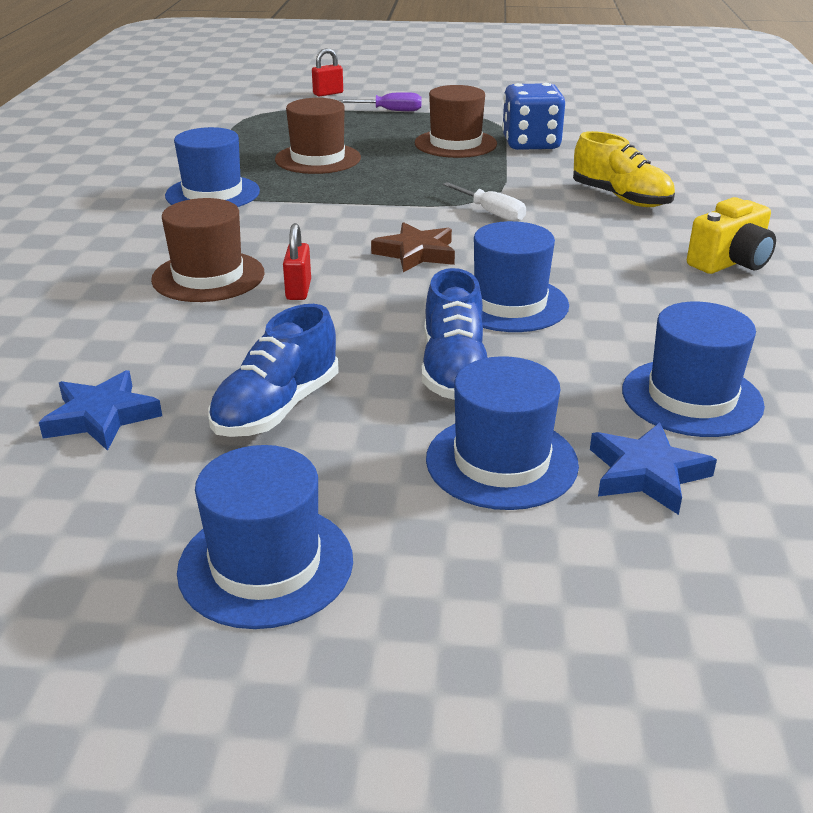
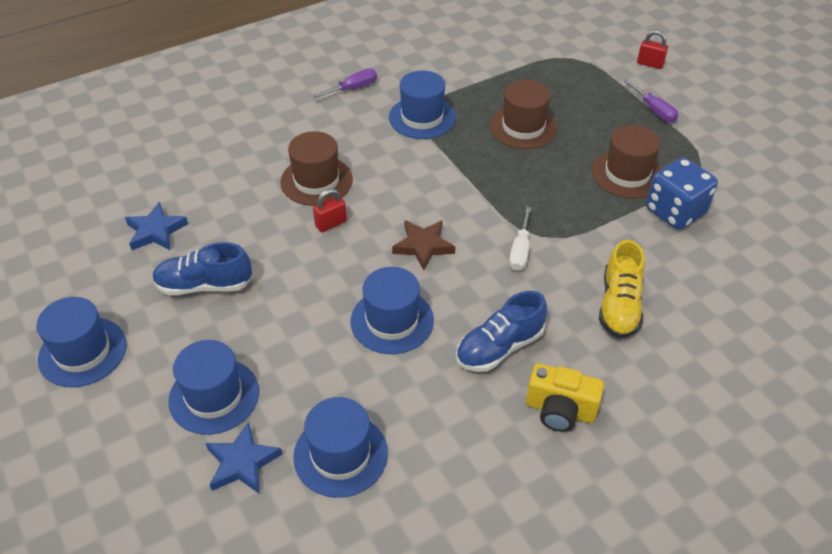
camera: 55 degrees right, 15 degrees up
(88, 210) = (352, 88): none -> purple screwdriver
(453, 370) = (292, 333): blue shoe -> blue shoe (499, 347)

